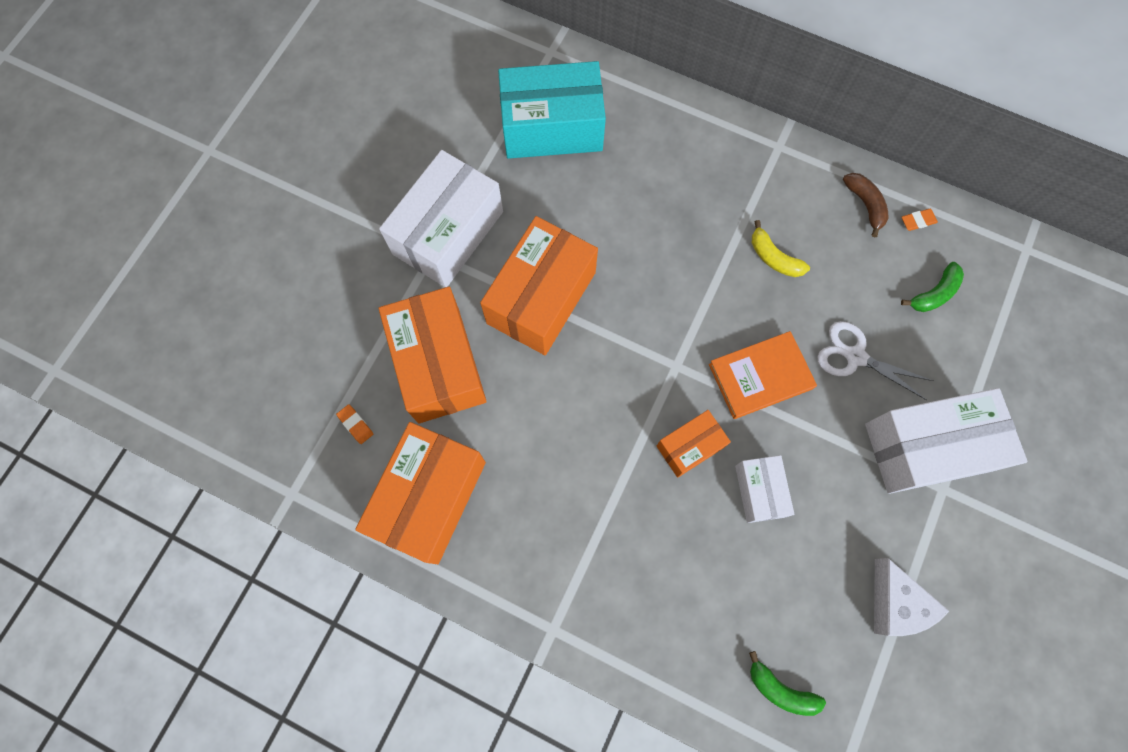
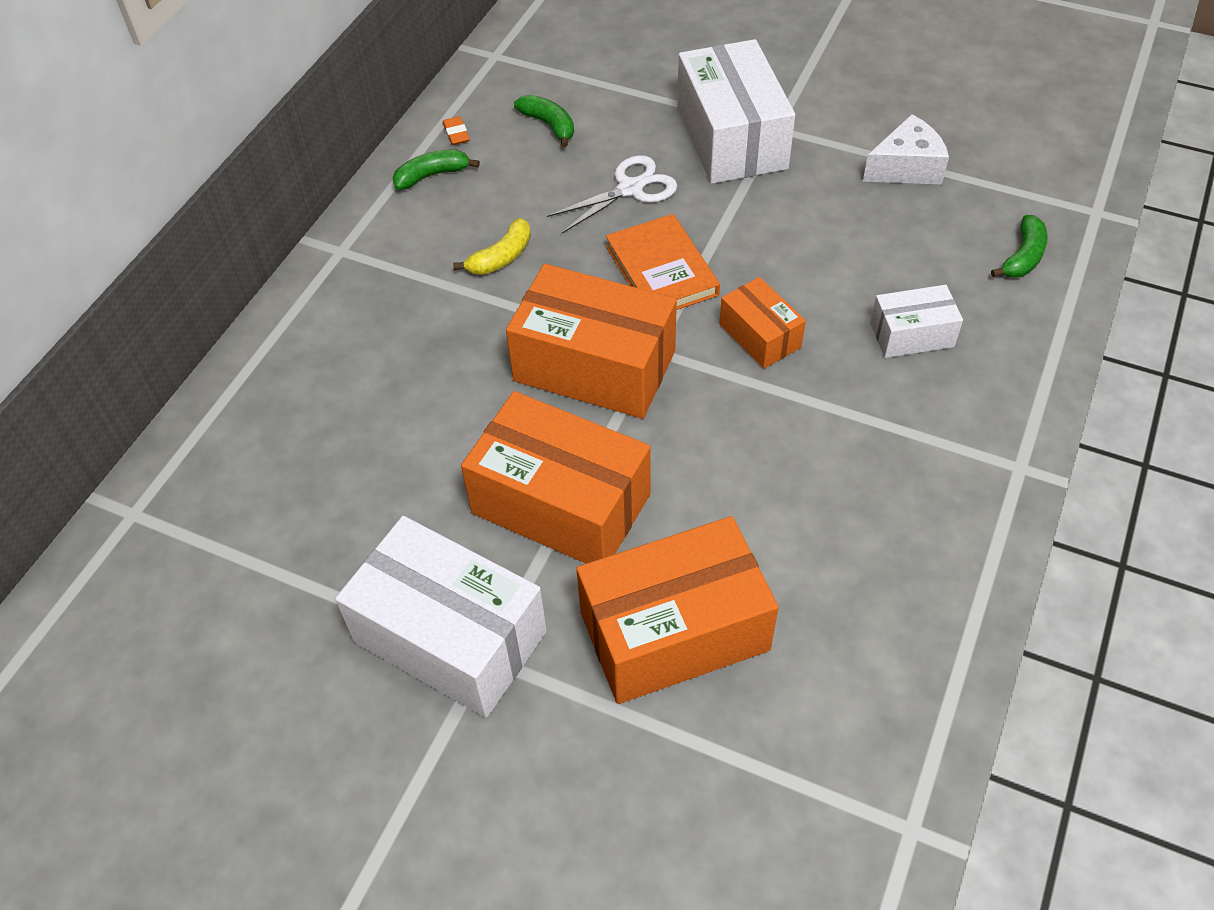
camera: 90 degrees left, 20 degrees down
(355, 425) = (784, 742): orange eraser -> none
(429, 497) = (879, 625): orange box -> orange box (594, 366)
(552, 127) = (274, 505): turquoise box -> none
(759, 491) = (805, 272): white box -> white box (911, 334)
(855, 356) = (630, 189): white scissors -> white scissors turned 150 degrees counterclockwise
(865, 205) = (432, 175): brown banana -> green banana

